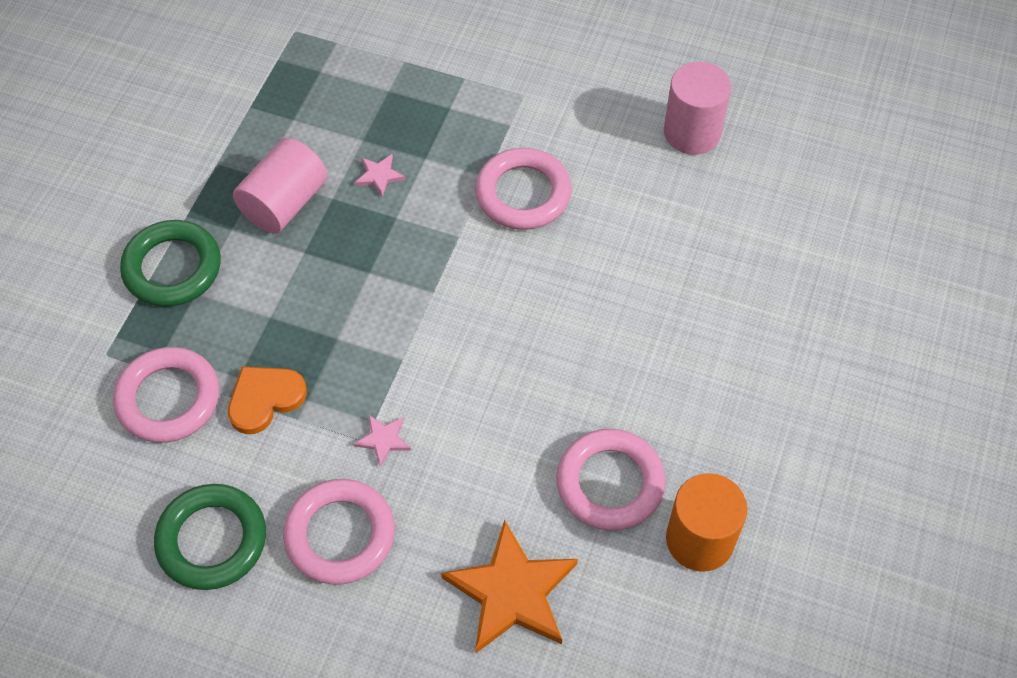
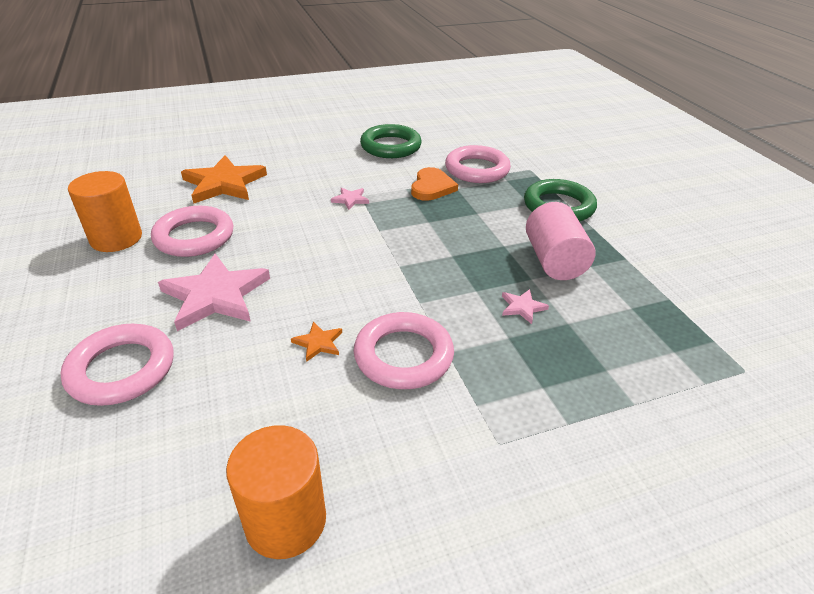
camera: 140 degrees right, 20 degrees down
(340, 535) = (333, 167): pink ring -> pink ring (122, 369)
(580, 248) = (318, 343): none -> orange star
(635, 364) = (215, 295): none -> pink star
(692, 132) = (285, 521): pink cylinder -> orange cylinder

